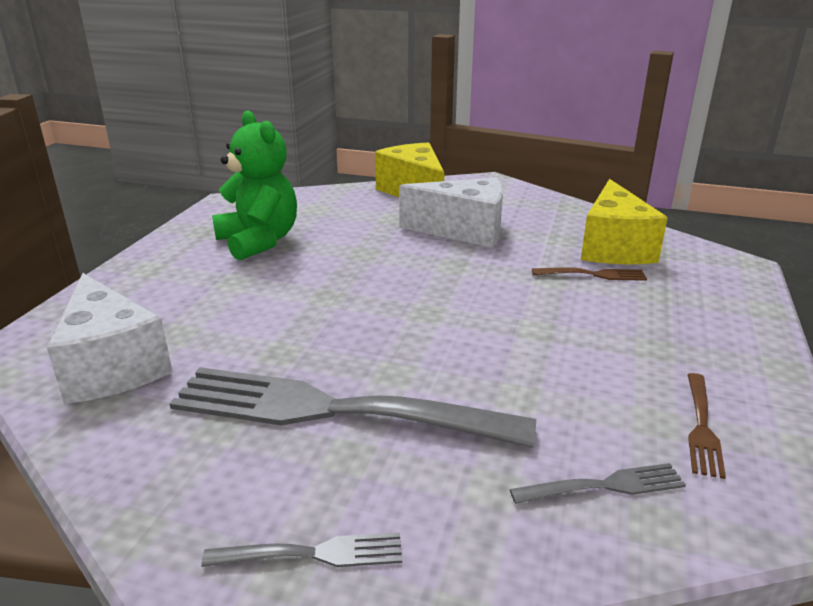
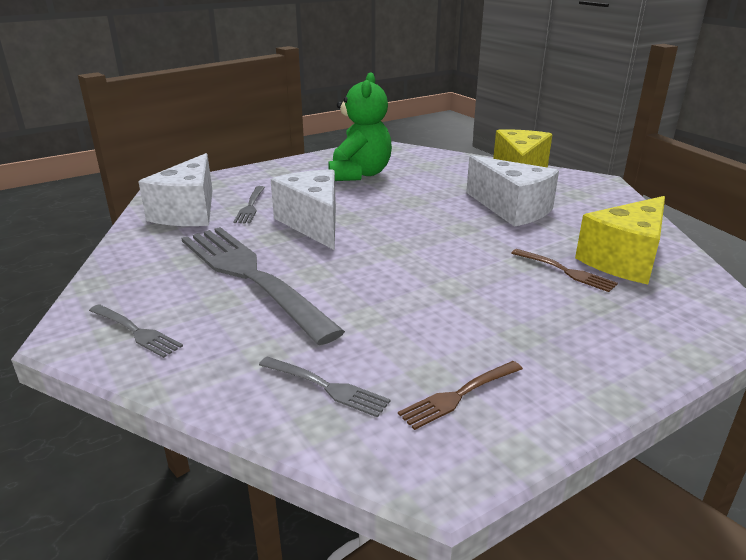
camera: 40 degrees right, 0 degrees up
(188, 325) = (250, 206): none -> grey fork
(301, 318) = (313, 223): none -> white cheese

